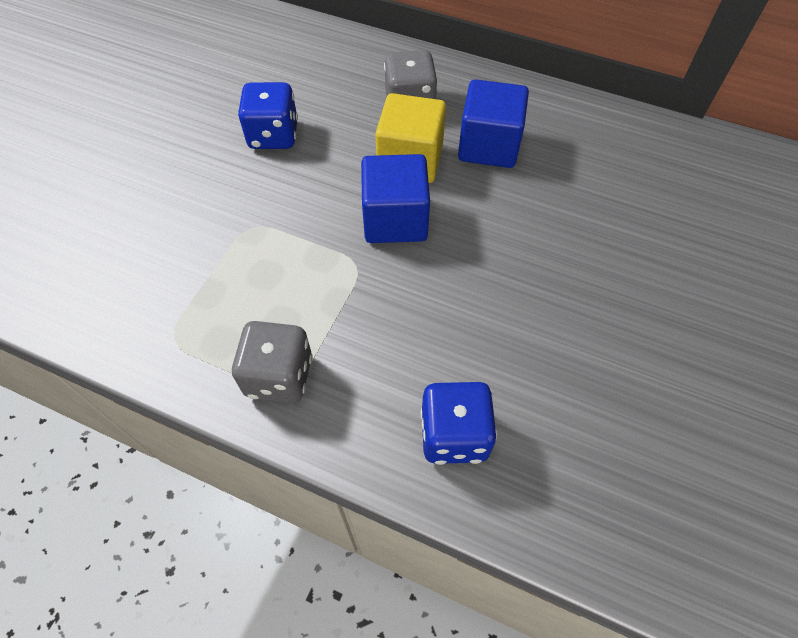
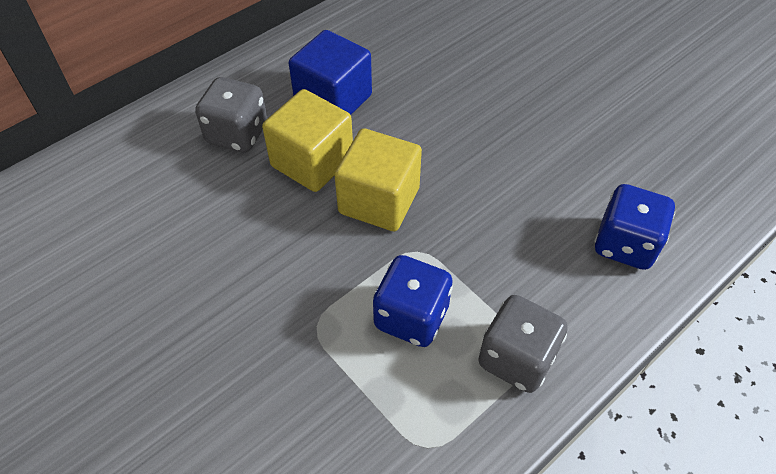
camera: 65 degrees left, 5 degrees down
(273, 135) = (195, 264): blue dice -> blue dice (411, 317)
(395, 219) = (379, 200): blue cube -> yellow cube

